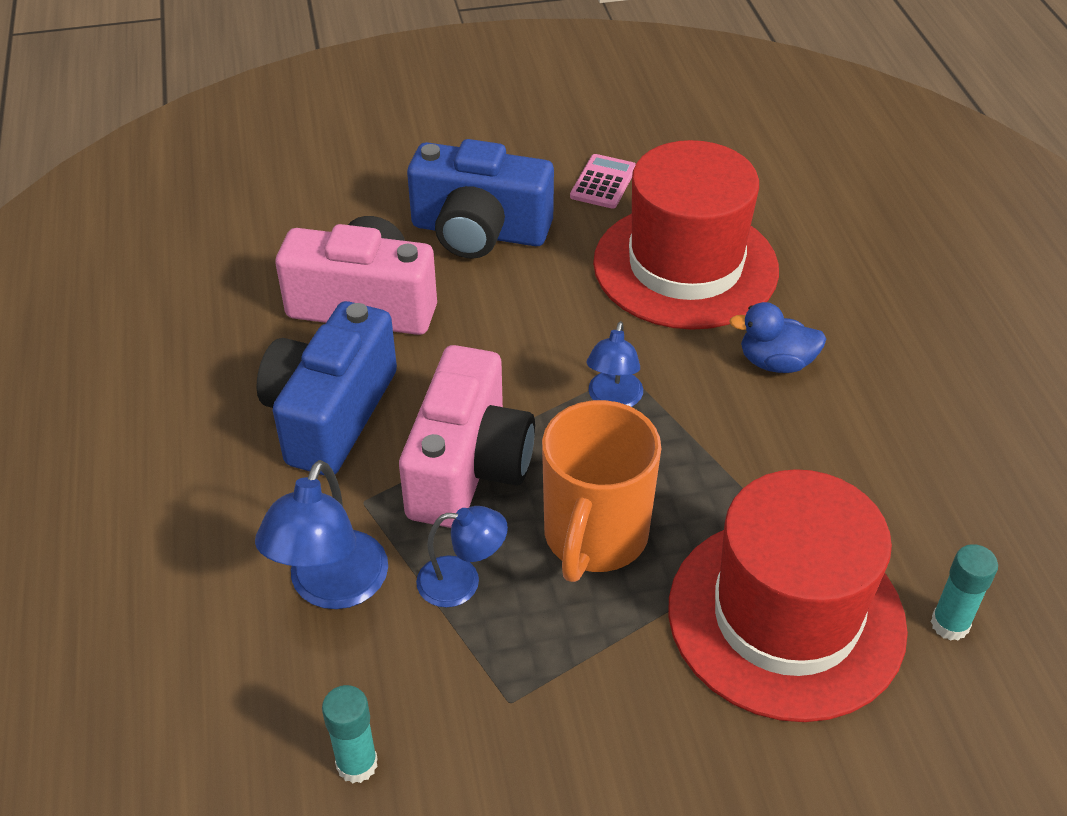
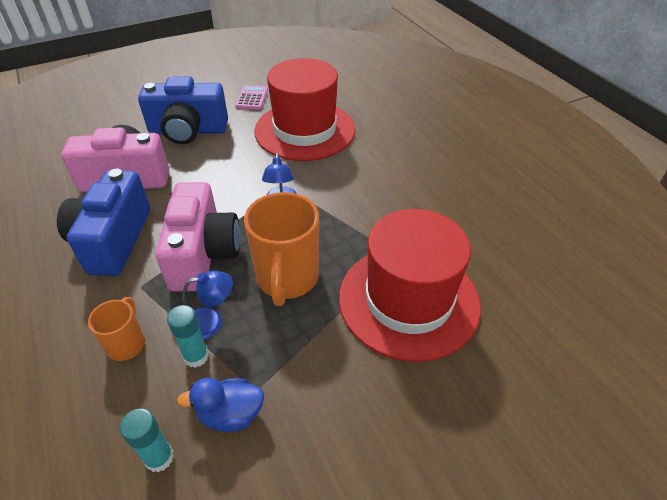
camera: 15 degrees left, 0 degrees up
(332, 588) = (127, 343): blue lamp -> orange mug
(775, 362) = (365, 168): blue duck -> blue duck (231, 414)
(949, 624) = (498, 285): turquoise glue stick -> turquoise glue stick (196, 356)

